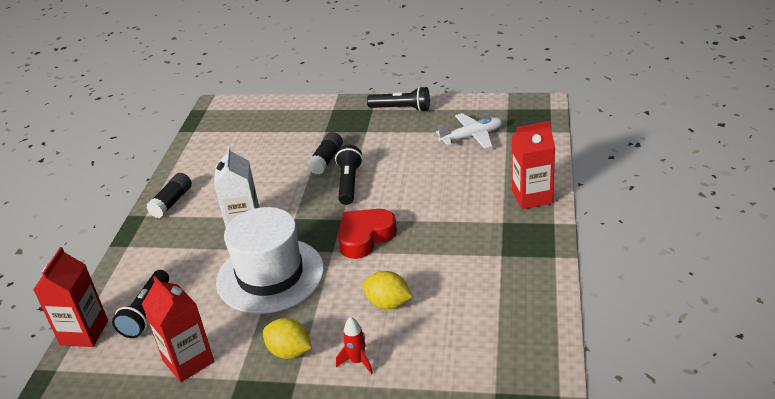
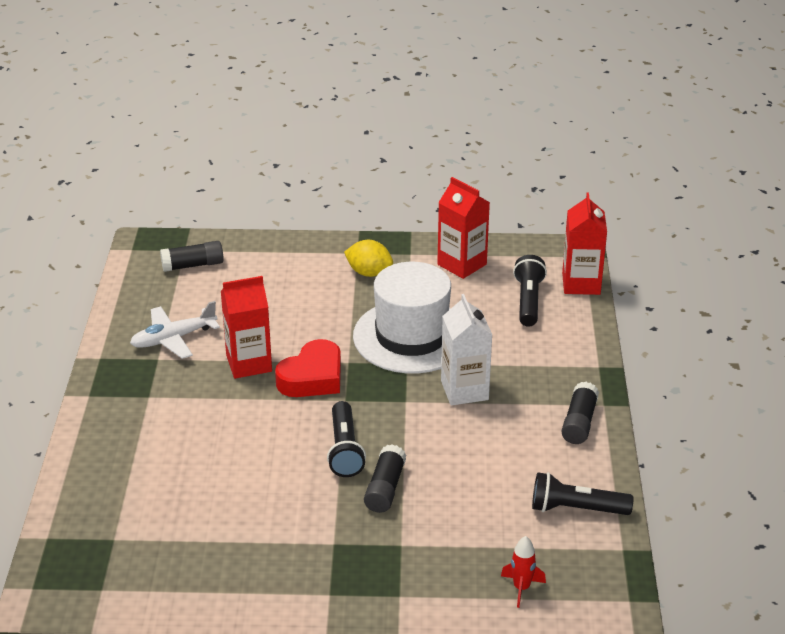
camera: 170 degrees right, 0 degrees up
(357, 361) = (304, 267): red rocket -> red rocket (521, 588)
(388, 303) = (280, 312): yellow lemon -> none
(402, 109) = (279, 593): black flashlight -> black flashlight (576, 509)
(472, 137) = (168, 529): white plane -> white plane (173, 339)
(482, 367) = (193, 265): none -> black glue stick
(532, 197) = (105, 428): red carton -> red carton (249, 363)

